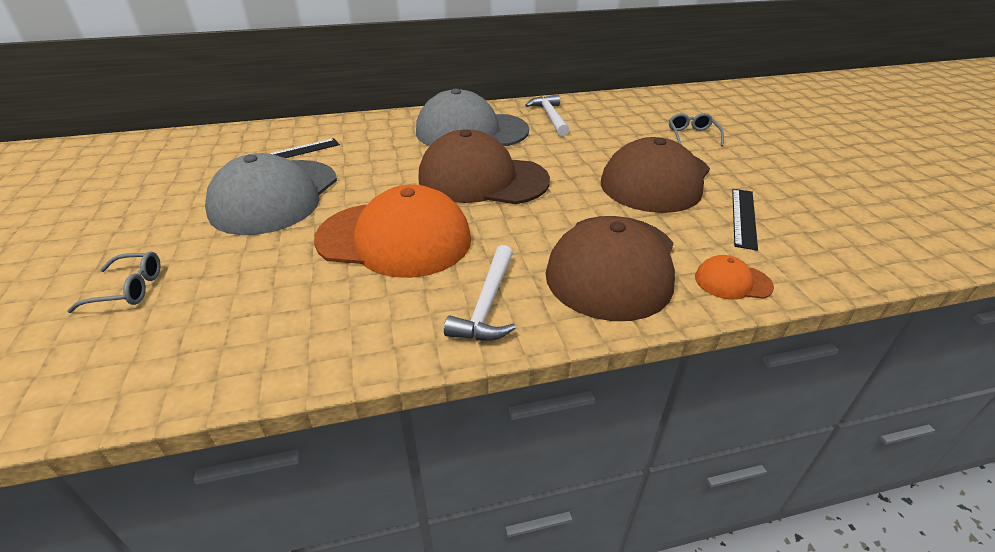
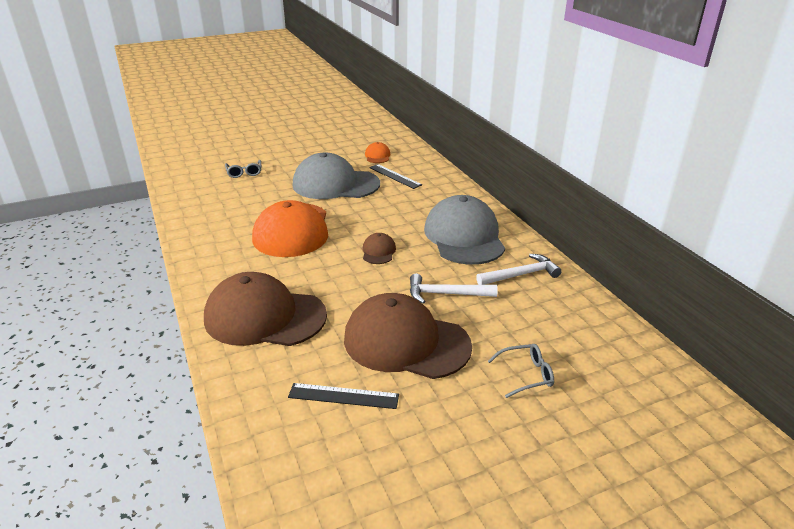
camera: 80 degrees right, 5 degrees down
(482, 179) = (378, 251): brown cap -> brown cap, size x0.43
(487, 304) = (225, 270): white hammer -> white hammer (446, 294)
(732, 282) = (243, 377): orange cap -> orange cap (377, 156)

